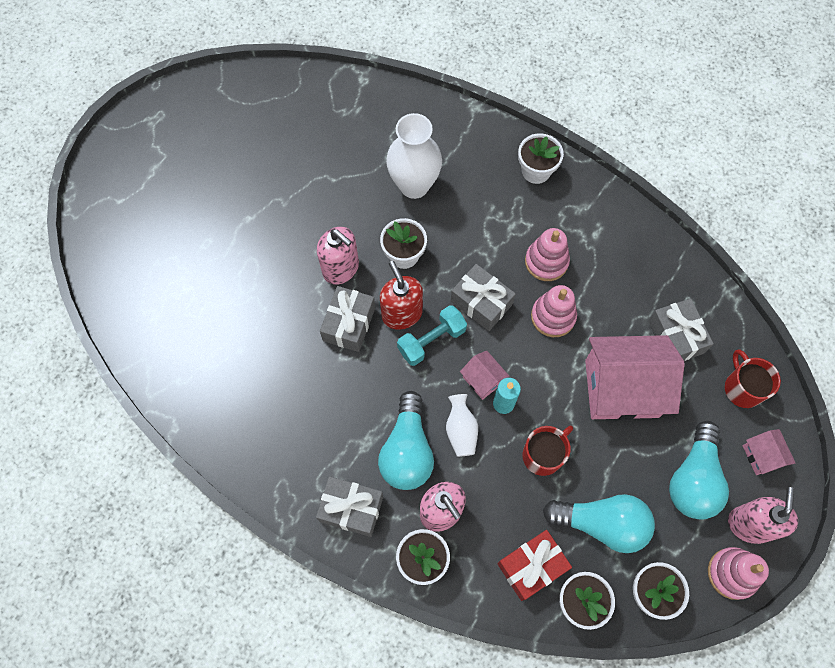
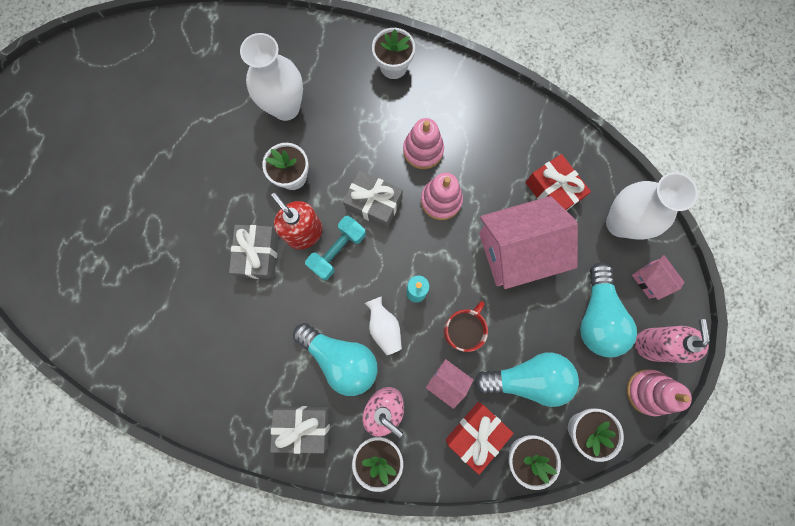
camera: 15 degrees left, 10 degrees up
(341, 268) = (238, 204): pink soap dispenser -> none
(407, 450) = (341, 359): turquoise light bulb -> turquoise light bulb turned 45 degrees counterclockwise
(483, 380) = (392, 275): pink house -> pink house (447, 382)
(675, 337) = (552, 191): grey gift -> red gift
(742, 388) = (620, 223): red mug -> white vase

